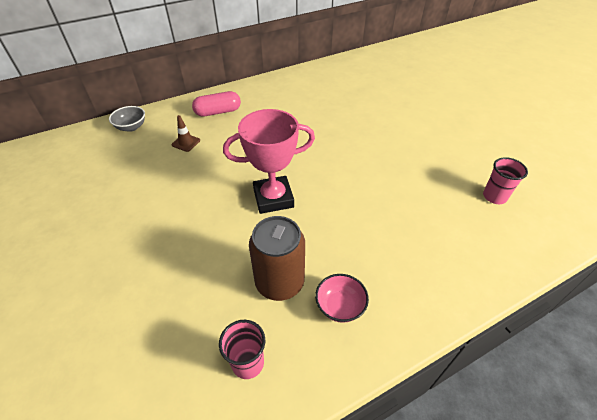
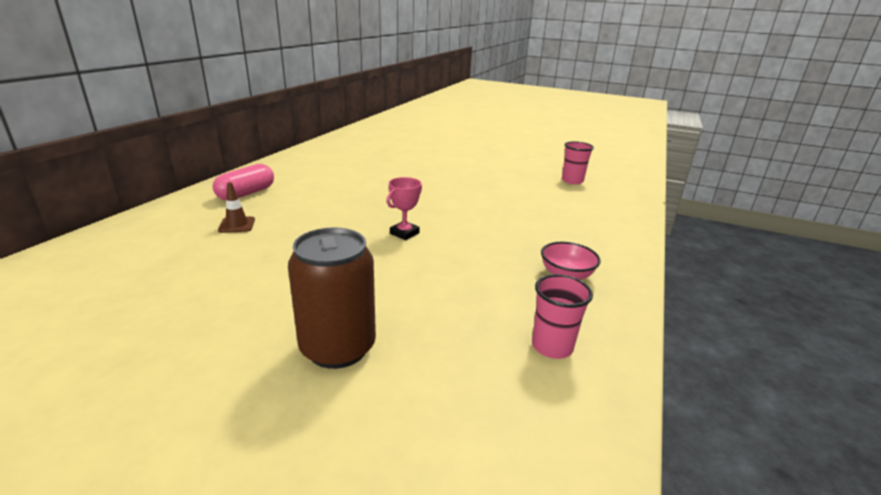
camera: 40 degrees left, 20 degrees down
(131, 127) = (129, 233): grey bowl -> none
(273, 198) = (404, 233): pink trophy -> pink trophy, size x0.50
(279, 282) = (496, 283): brown can -> brown can (338, 348)

